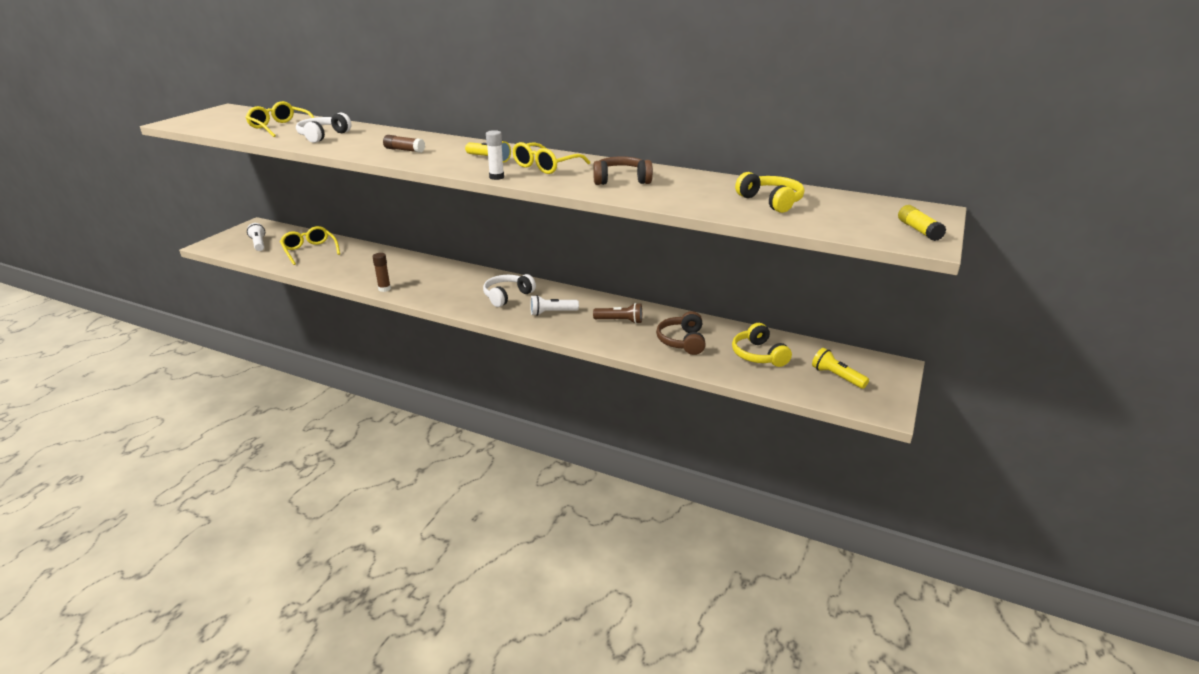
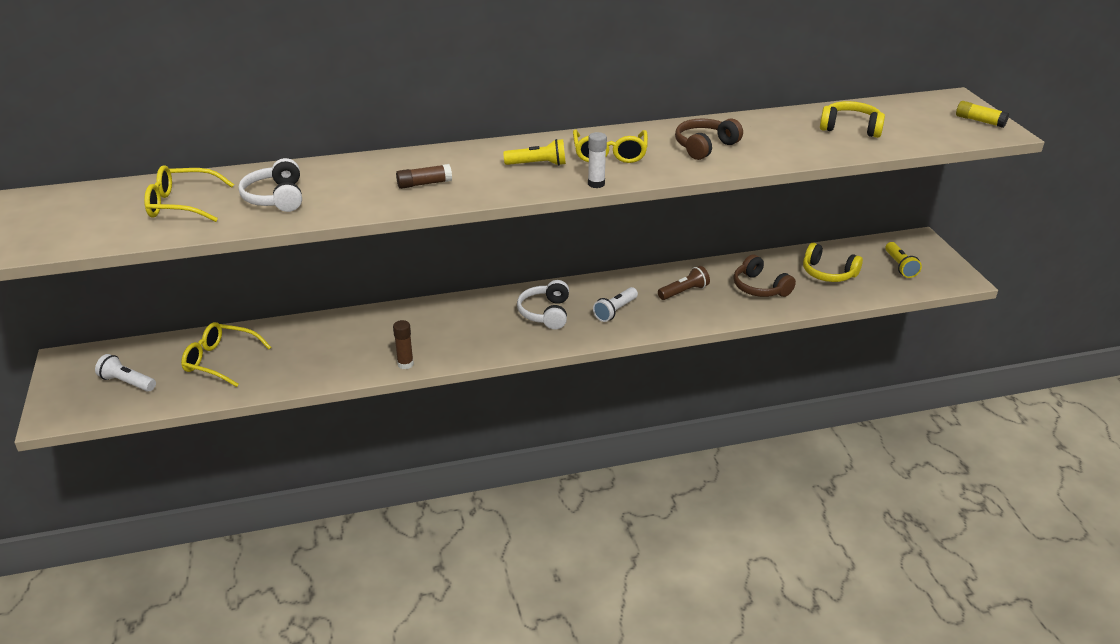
camera: 40 degrees left, 5 degrees up
(836, 376) = (900, 266): yellow flashlight -> yellow flashlight turned 105 degrees counterclockwise

